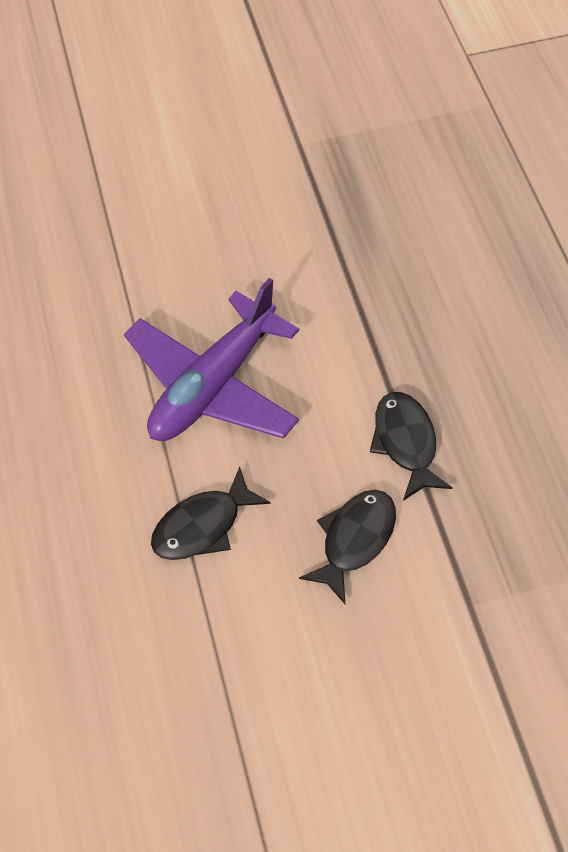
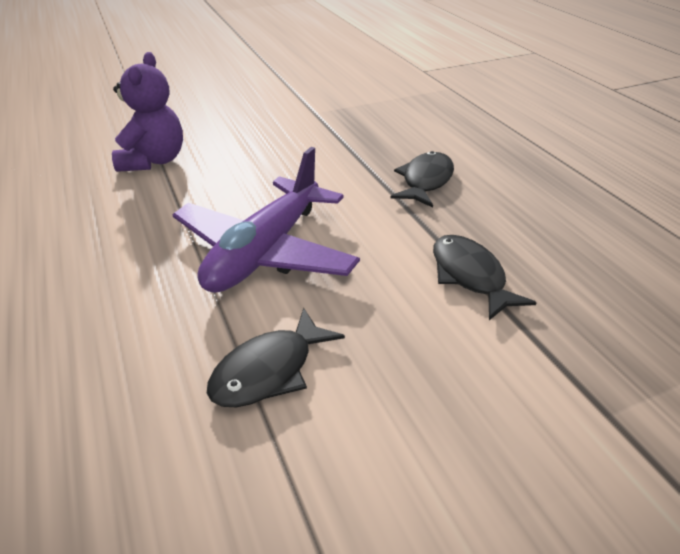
camera: 10 degrees left, 20 degrees down
(101, 223) = (153, 161): none -> purple teddy bear
(354, 540) = (448, 365): black fish -> black fish (425, 181)

